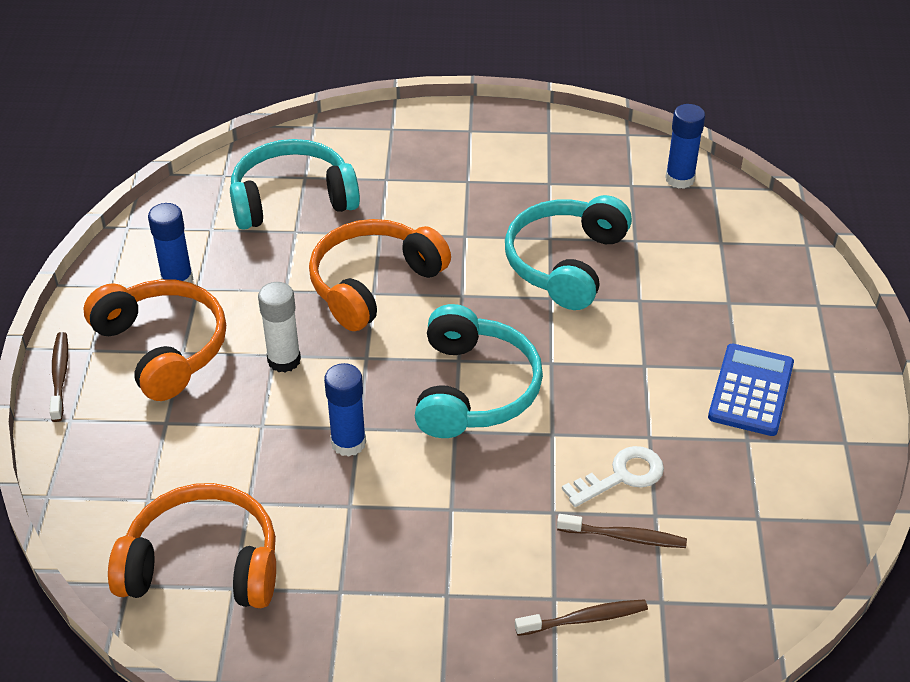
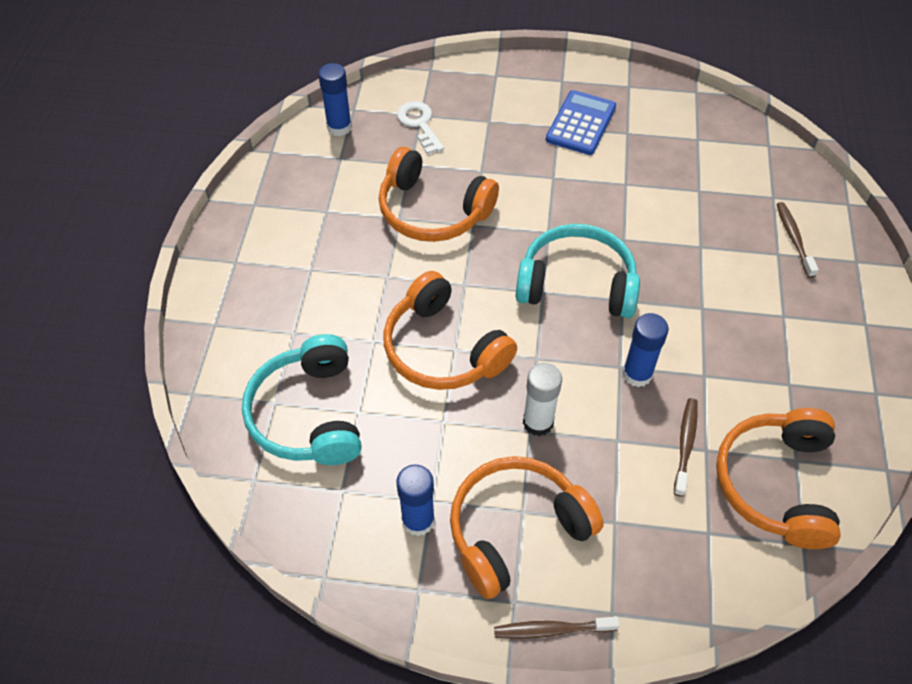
camera: 85 degrees left, 10 degrees up
(566, 263) = (433, 210): turquoise headphones -> orange headphones
(621, 476) = (664, 204): white key -> white key (419, 124)
(624, 537) = (720, 209): brown toothbrush -> brown toothbrush (685, 445)
(751, 390) = (581, 123): blue calculator -> blue calculator turned 90 degrees clockwise

